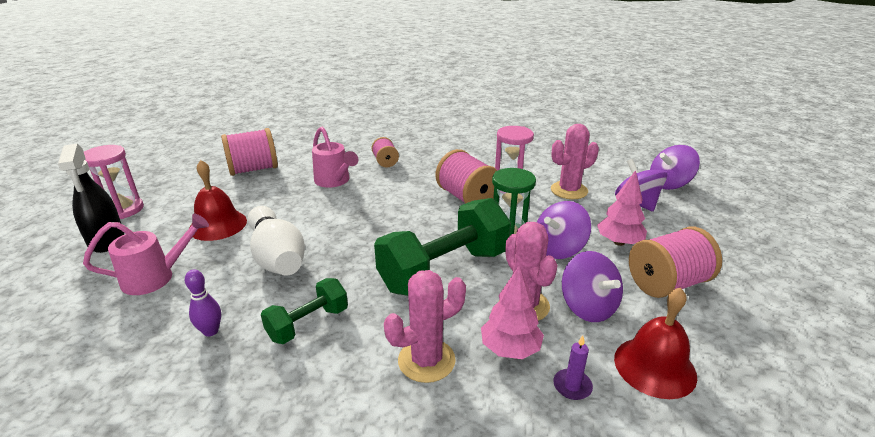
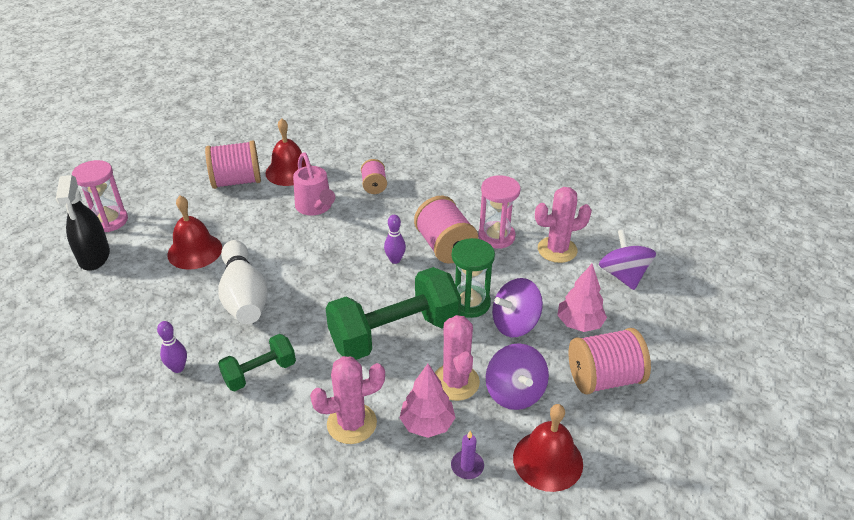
camera: 10 degrees right, 10 degrees up
(155, 277) = (135, 305): pink watering can -> none
(303, 159) = (289, 171): none -> red bell
(423, 212) = (395, 260): none -> purple bowling pin
(669, 184) = (673, 254): purple spinning top -> none

